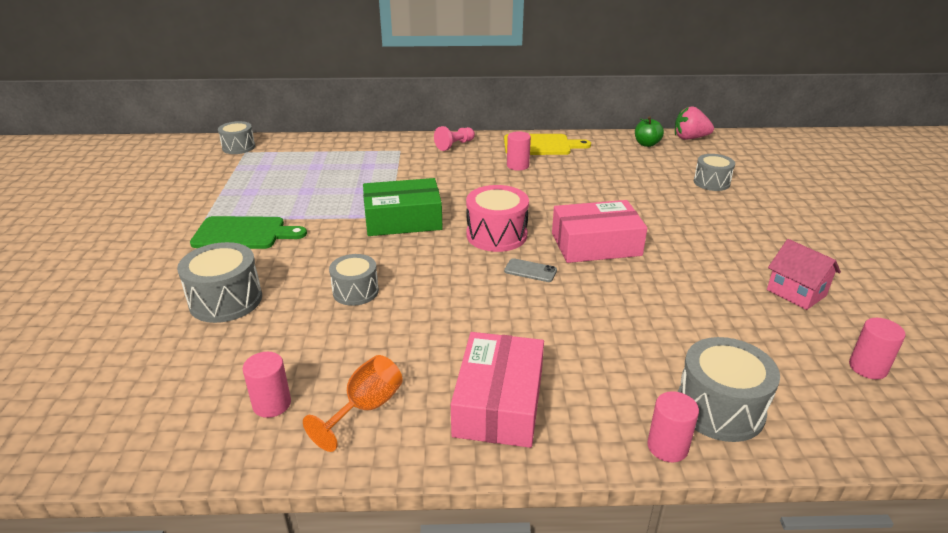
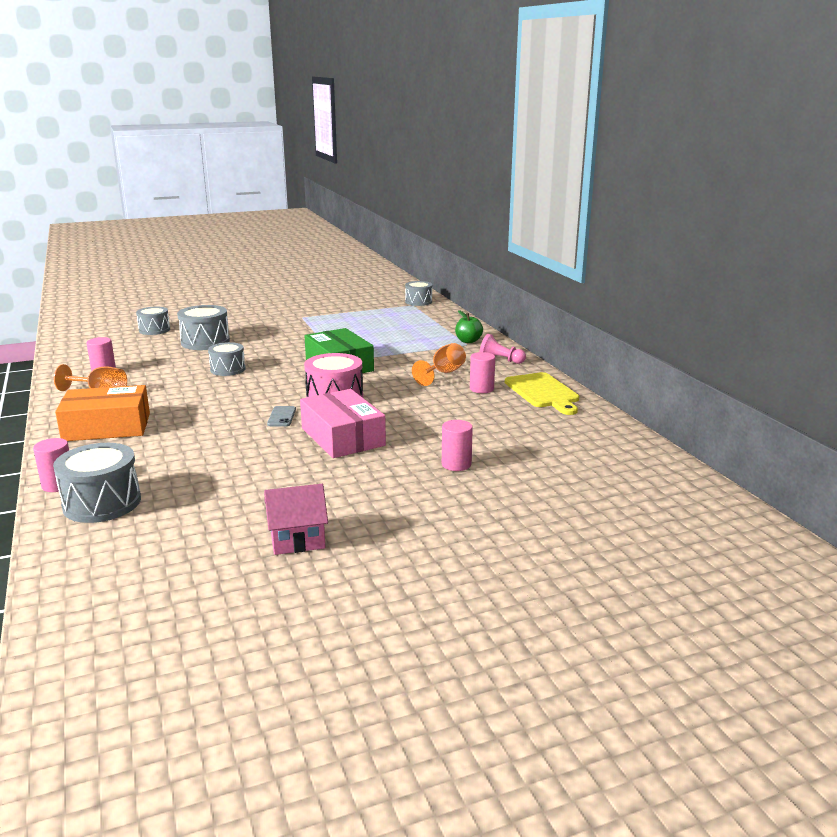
camera: 70 degrees right, 10 degrees down
(243, 233) = (289, 329): green cutting board -> none
(469, 174) = (443, 373): none -> orange goblet
(498, 402) = (107, 427): pink box -> orange box
(646, 144) = (614, 442): green apple -> green apple (468, 341)
(690, 138) = (670, 467): pink strawberry -> none
(711, 182) = (539, 486): grey drum -> grey drum (154, 330)
(796, 292) = (297, 540): pink house -> pink house turned 45 degrees clockwise
(867, 367) = (167, 577): pink cylinder -> pink cylinder (456, 464)

